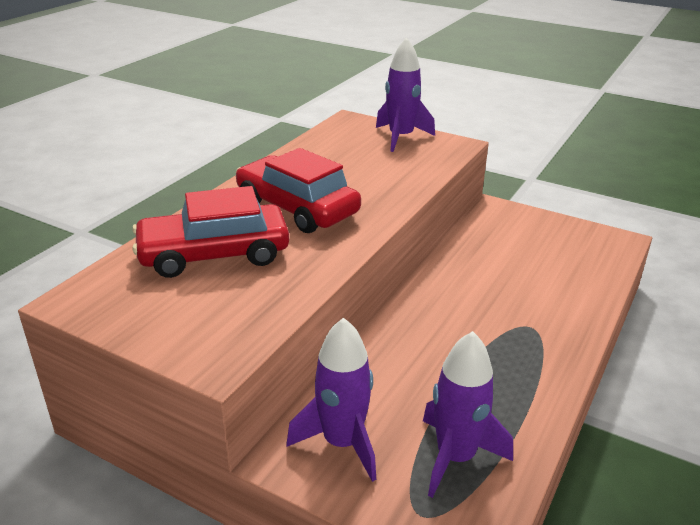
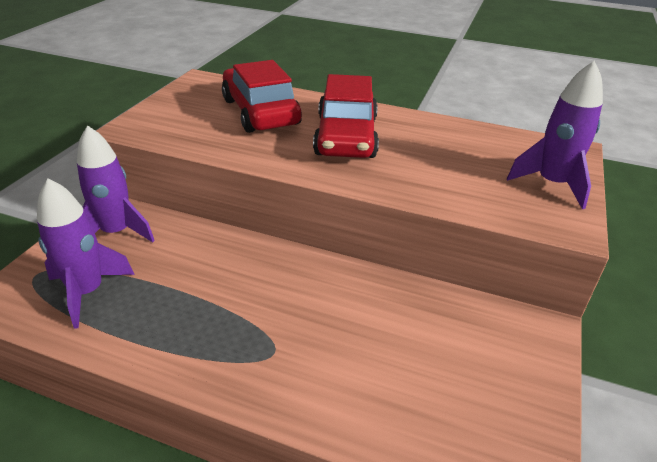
camera: 80 degrees right, 5 degrees up
(297, 208) = (346, 136): red car -> red car turned 150 degrees clockwise

